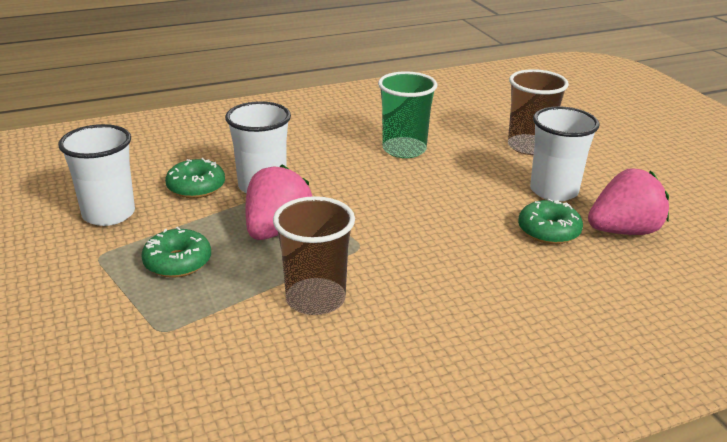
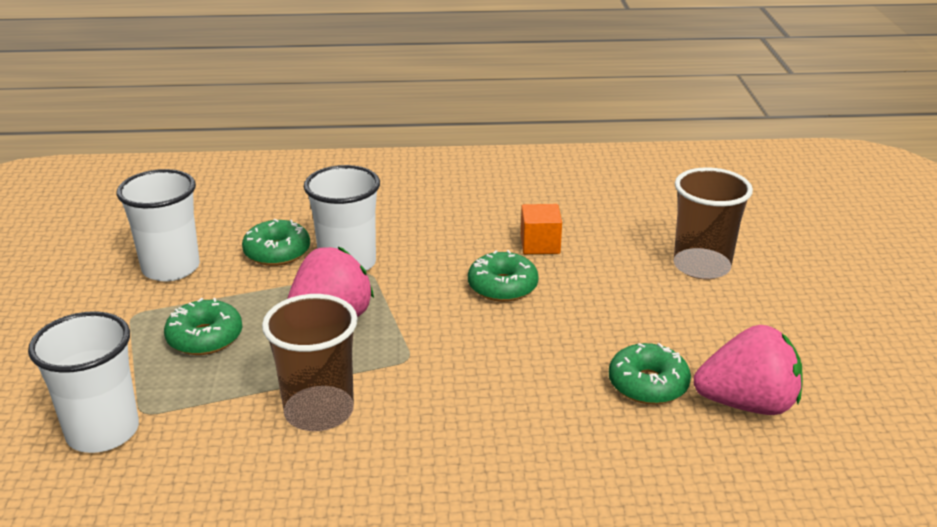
camera: 20 degrees right, 0 degrees up
(397, 183) = (502, 286): none -> green donut
(404, 149) = (540, 244): green cup -> orange cube
(554, 191) = (692, 332): white cup -> white cup (103, 432)

